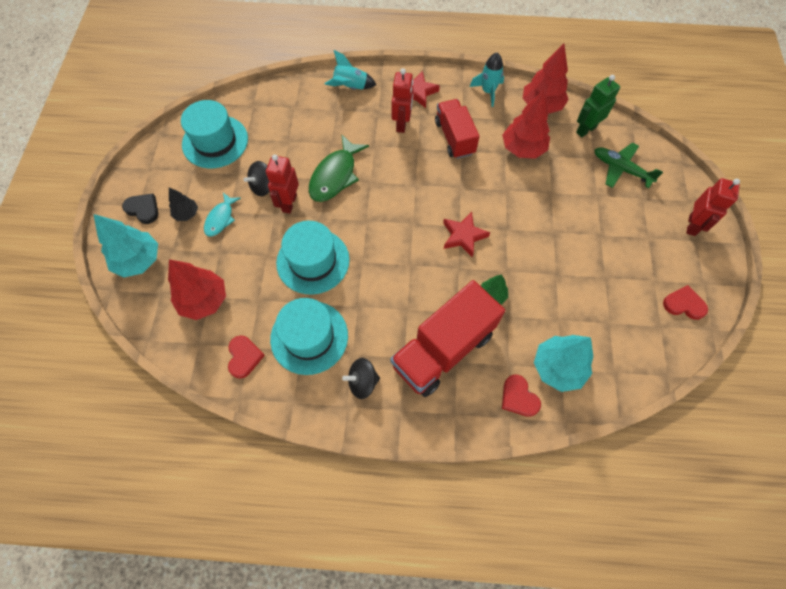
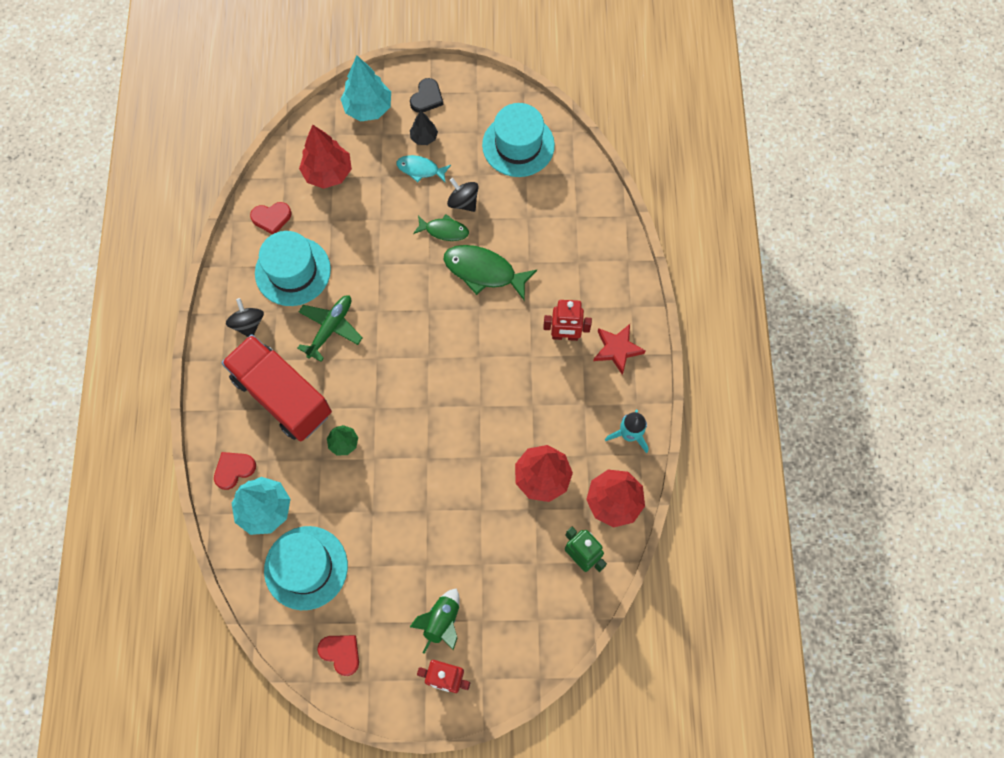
camera: 85 degrees right, 5 degrees up
(289, 203) = (444, 230): red robot -> green fish
(313, 261) = (375, 263): turquoise hat -> turquoise hat (306, 567)
(350, 87) = (615, 273): turquoise rocket -> none
(454, 138) = (551, 396): red truck -> none
(463, 236) = (415, 411): red star -> none
(621, 169) = (523, 597): green plane -> green plane (331, 328)
(647, 226) = (442, 621): none -> green rocket
(684, 304) = (341, 653): red heart -> red heart turned 60 degrees counterclockwise

